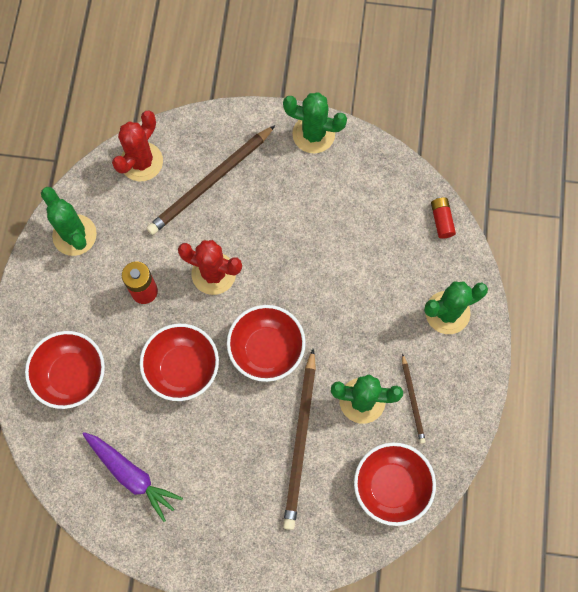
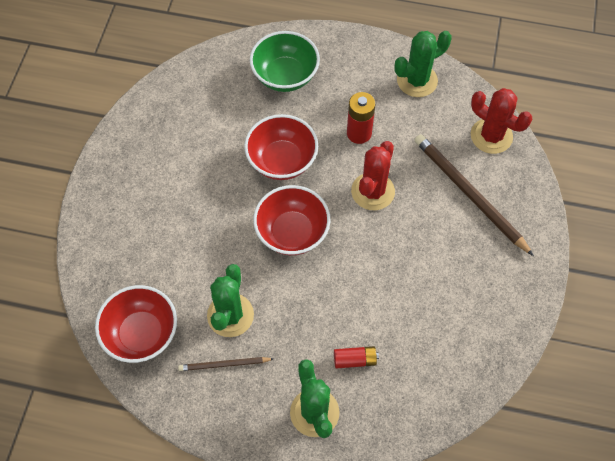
camera: 95 degrees right, 10 degrees down
(71, 375) = (285, 76): red bowl -> green bowl
(132, 475) = (190, 117): purple carrot -> none
(300, 441) = (198, 255): brown pencil -> none
(313, 134) = (525, 295): green cactus -> none
(441, 220) = (422, 420): red battery -> red battery (355, 360)

